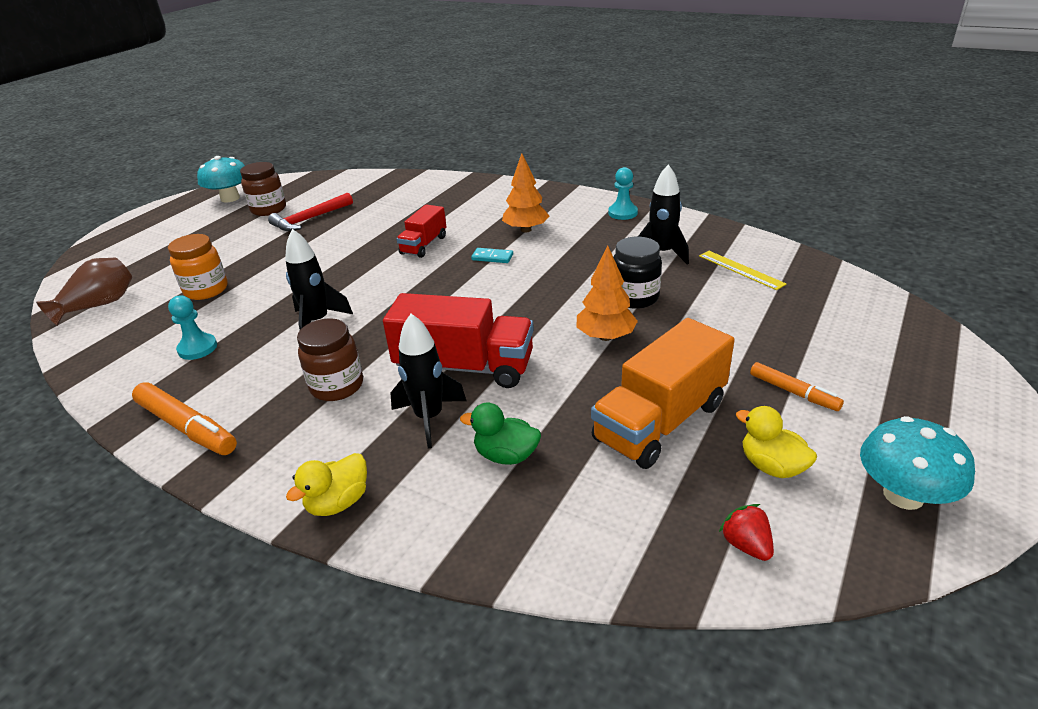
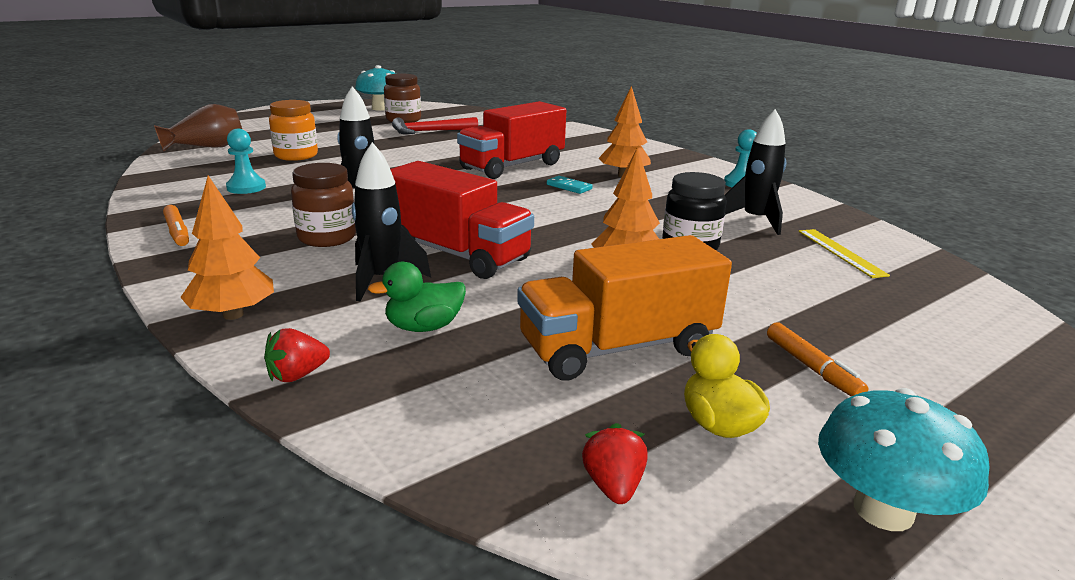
camera: 20 degrees right, 10 degrees down
(187, 427) = (177, 232): orange marker -> orange marker, size x0.61
(338, 502) = (233, 315): yellow duck -> orange tree
(424, 245) = (512, 166): red truck -> red truck, size x1.72
(452, 542) = (297, 375): none -> red strawberry
(506, 455) = (424, 327): green duck -> green duck turned 60 degrees counterclockwise

